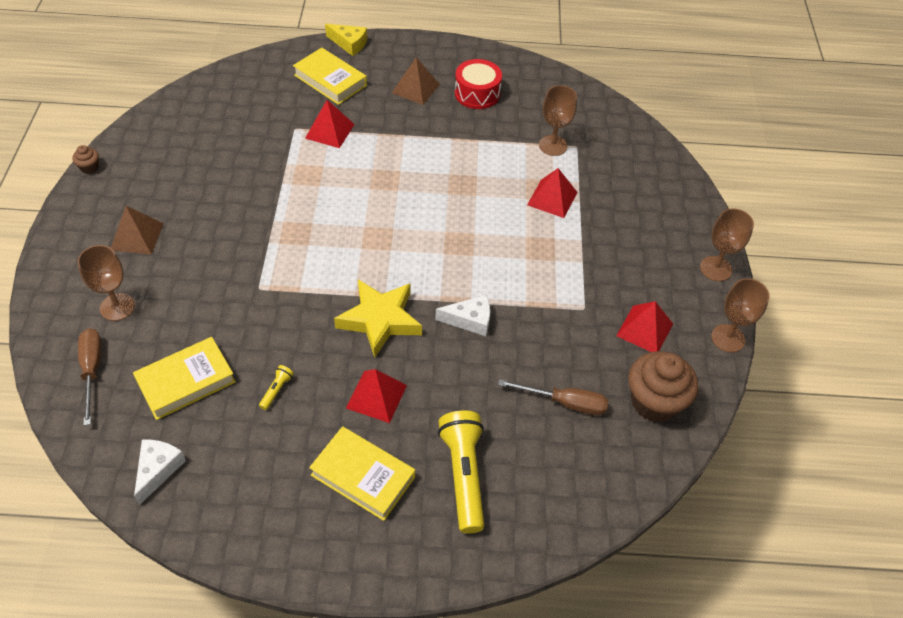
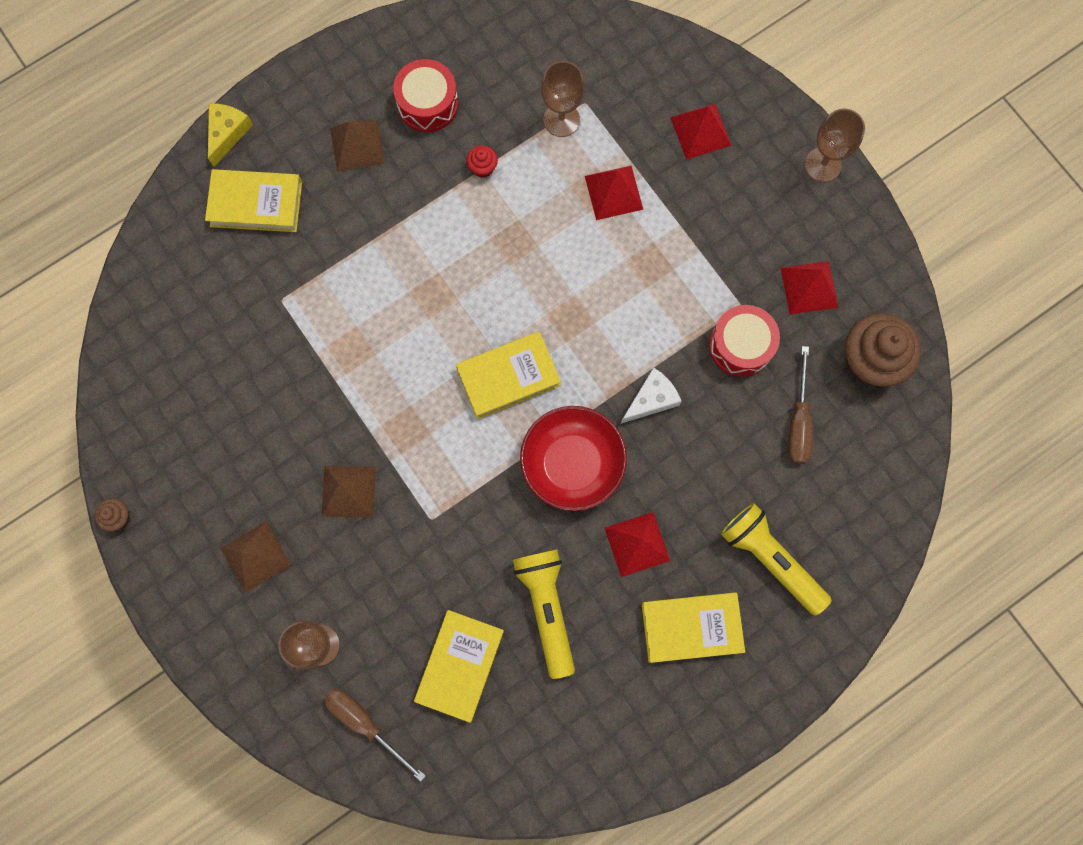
camera: 35 degrees left, 25 degrees up
(158, 470) = (518, 762): white cheese -> none
(227, 241) = (348, 491): none -> brown pyramid
(276, 390) = (547, 608): yellow flashlight -> yellow flashlight, size x2.37
(330, 131) = (320, 275): red pyramid -> red pyramid (700, 131)
(349, 44) = (227, 133): yellow cheese -> yellow cheese turned 60 degrees counterclockwise
(380, 320) = (572, 464): yellow star -> red bowl
(387, 248) = (508, 377): none -> yellow book
(480, 139) = (482, 167): none -> red cupcake
(563, 331) = (740, 345): none -> red drum
(565, 403) = (798, 421): brown screwdriver -> brown screwdriver turned 120 degrees clockwise
(728, 338) = (885, 240): brown goblet -> none

